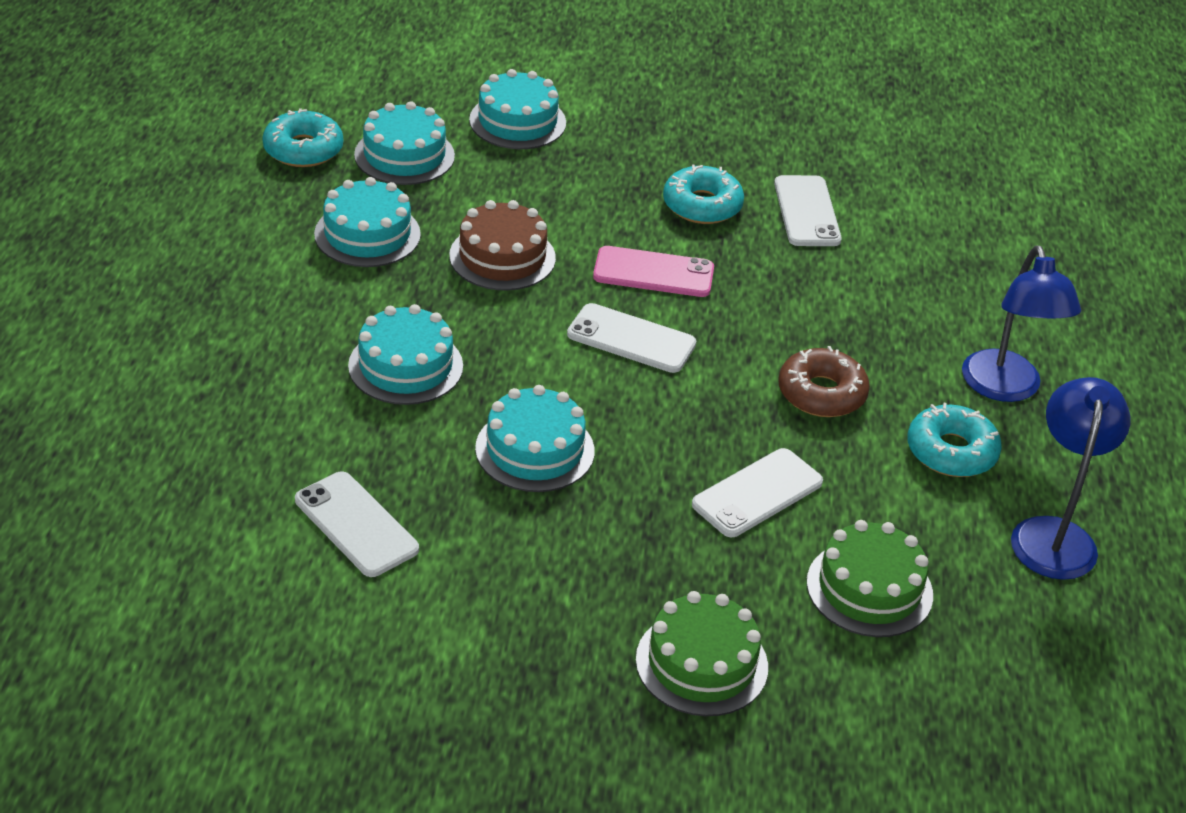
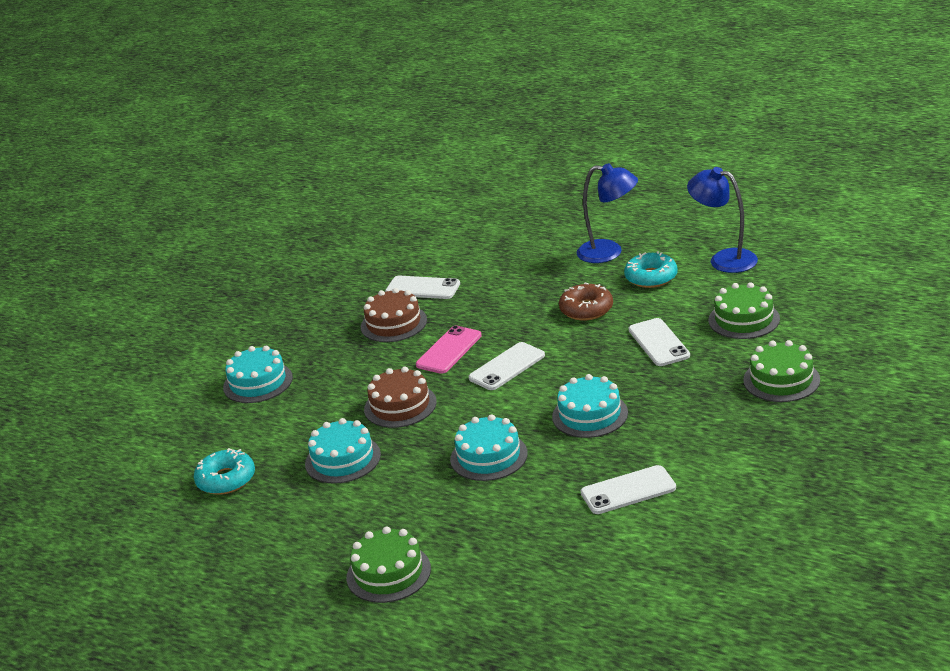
camera: 60 degrees left, 10 degrees down
(138, 329) = (388, 573): none -> green cake
(404, 155) = (264, 434): turquoise cake -> none
(702, 205) = (393, 323): turquoise donut -> brown cake

